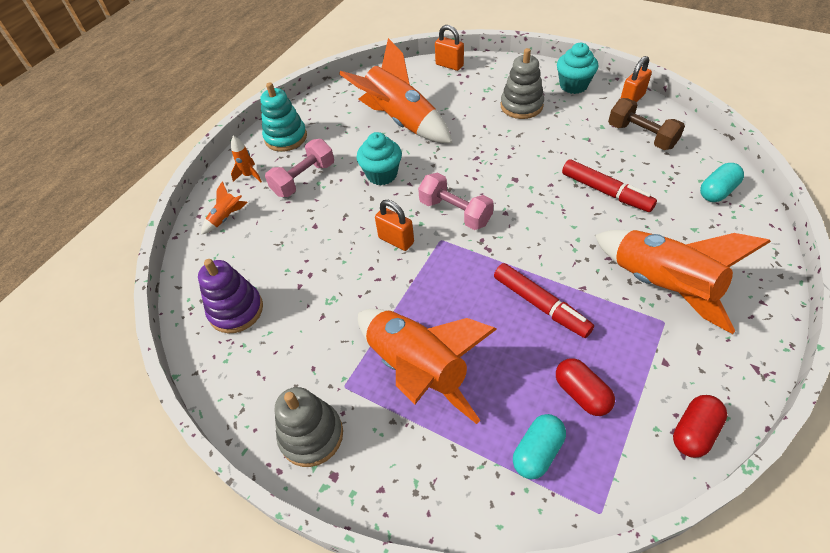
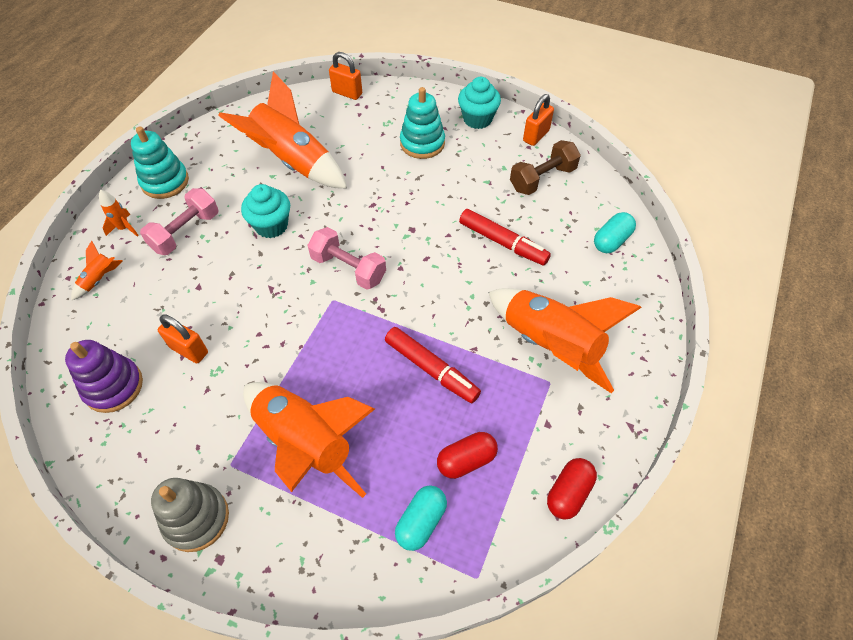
camera: 10 degrees left, 5 degrees up
(396, 240) = (285, 301): orange padlock -> orange padlock (189, 350)
(521, 106) = (422, 143): grey stacking toy -> turquoise stacking toy
(581, 393) = (466, 460): red capsule -> red capsule turned 75 degrees counterclockwise
(641, 136) = (542, 179): brown dumbbell -> brown dumbbell turned 75 degrees counterclockwise

